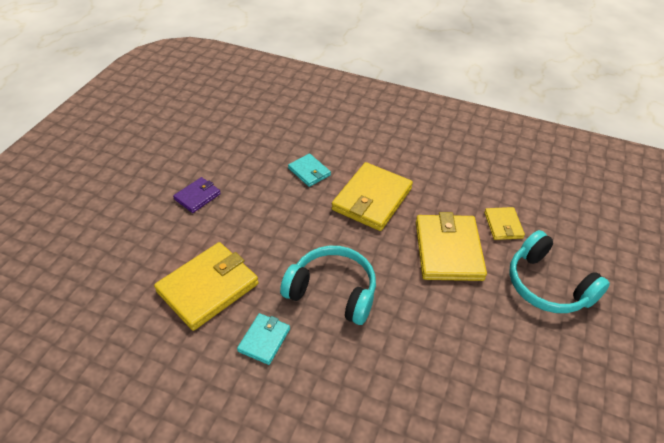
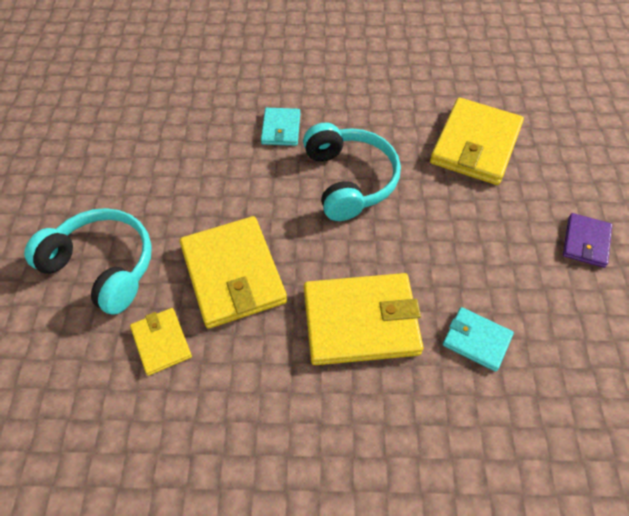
camera: 160 degrees right, 10 degrees up
(264, 340) = (388, 119): turquoise wallet -> turquoise wallet (281, 129)
(332, 291) = (349, 180): turquoise headphones -> turquoise headphones turned 105 degrees counterclockwise
(372, 199) = (361, 321): yellow wallet -> yellow wallet turned 75 degrees clockwise

